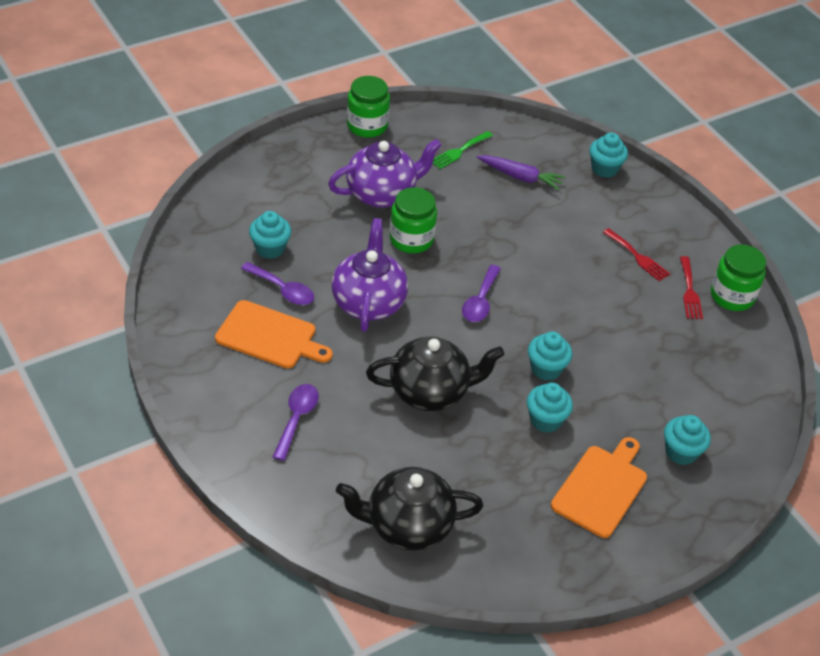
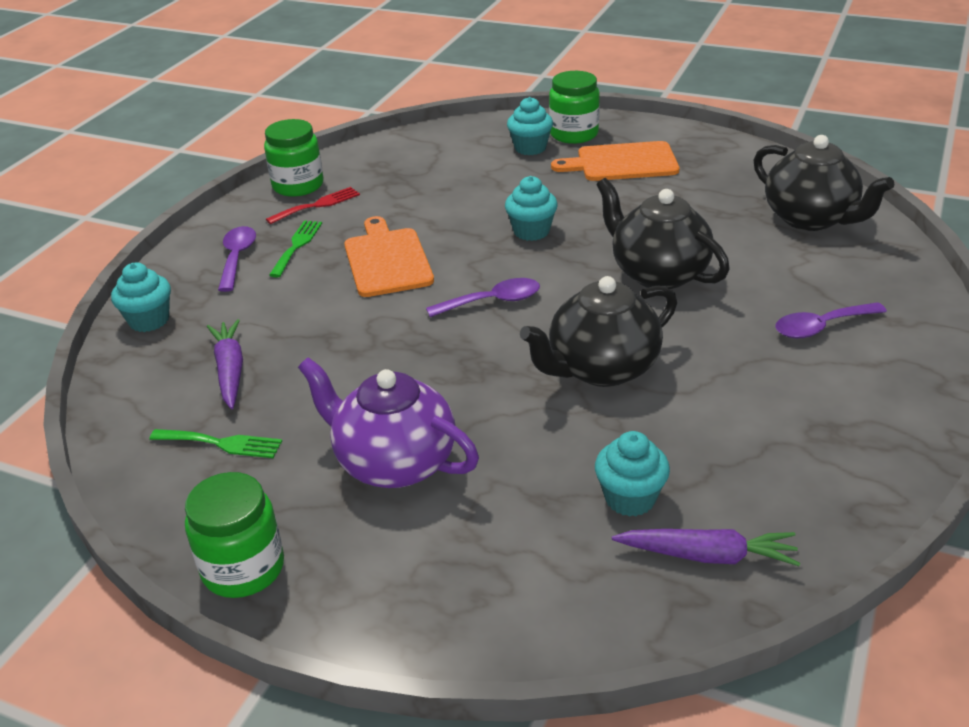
camera: 120 degrees left, 10 degrees down
(212, 248) = (707, 555): none -> purple carrot
(269, 336) = (759, 407): orange cutting board -> orange cutting board (387, 260)
(283, 290) = (680, 442): purple spoon -> purple spoon (237, 258)
(368, 302) = (601, 369): purple teapot -> black teapot
(411, 239) = (454, 393): green jar -> green jar (574, 134)
(545, 420) = (593, 208): turquoise cupcake -> none
(637, 257) = (297, 246): red fork -> green fork

